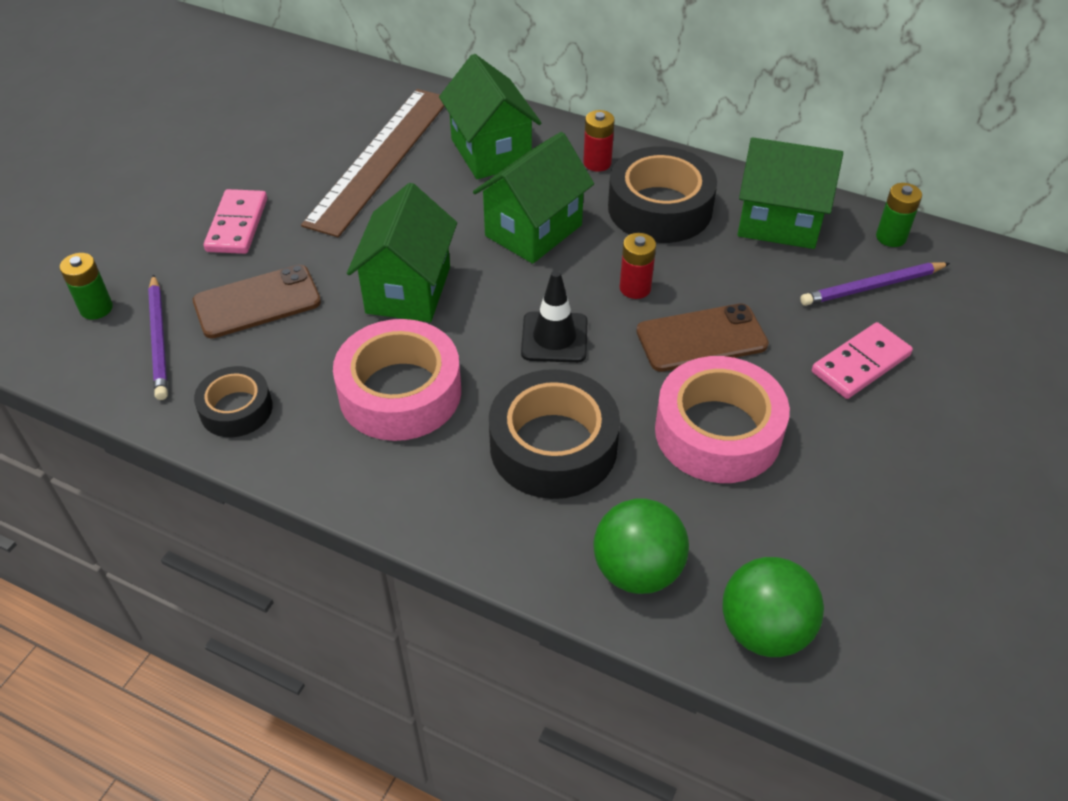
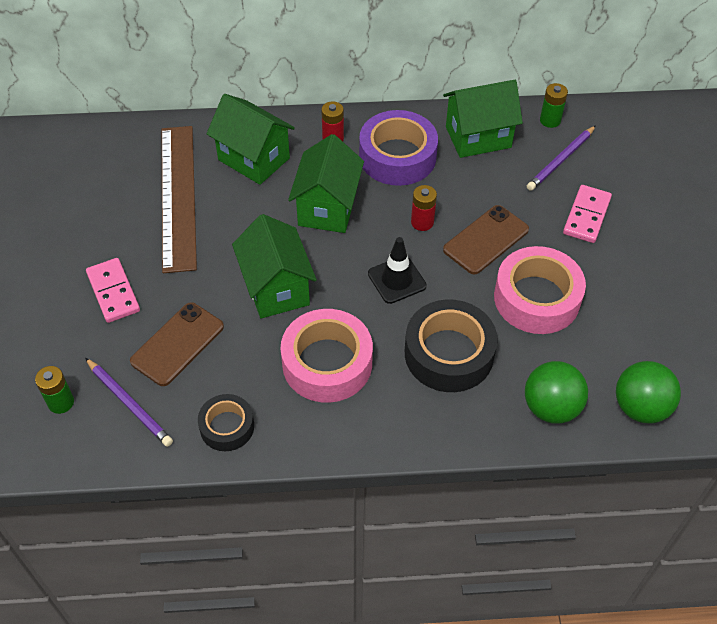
camera: 30 degrees left, 5 degrees up
(660, 208) = (397, 156): black tape -> purple tape

